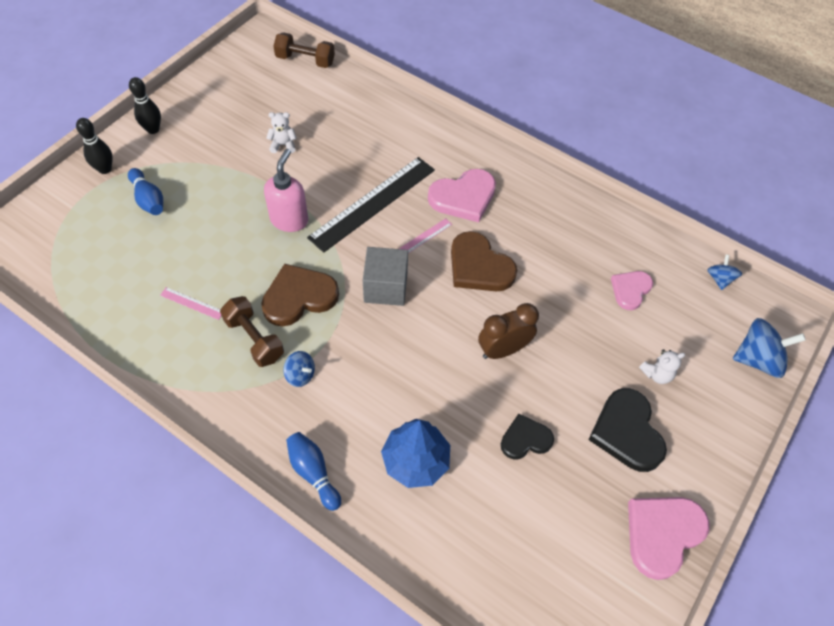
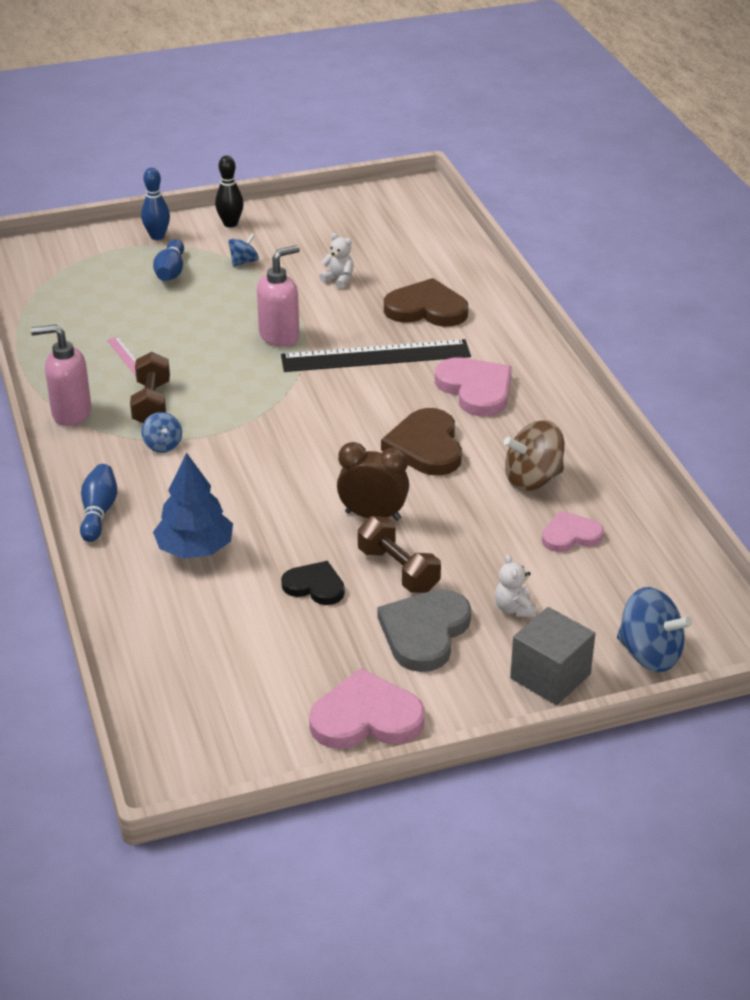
camera: 40 degrees right, 20 degrees down
(105, 169) = (157, 236): black bowling pin -> blue bowling pin
(199, 386) = (71, 413): none -> pink soap dispenser
(299, 297) = (224, 393): brown heart -> brown heart (426, 309)
(305, 60) = (438, 224): brown dumbbell -> brown dumbbell (398, 570)
(385, 287) = (313, 421): grey cube -> grey cube (550, 676)
(425, 237) = (397, 402): pink ruler -> none
(463, 197) = (475, 389): pink heart -> pink heart turned 135 degrees counterclockwise
(567, 255) = (533, 479): none -> brown spinning top
(627, 432) = (424, 632): black heart -> grey heart
(656, 374) = (514, 609): white teddy bear -> white teddy bear turned 60 degrees clockwise
(719, 279) = (691, 574): blue spinning top -> blue spinning top (244, 262)

